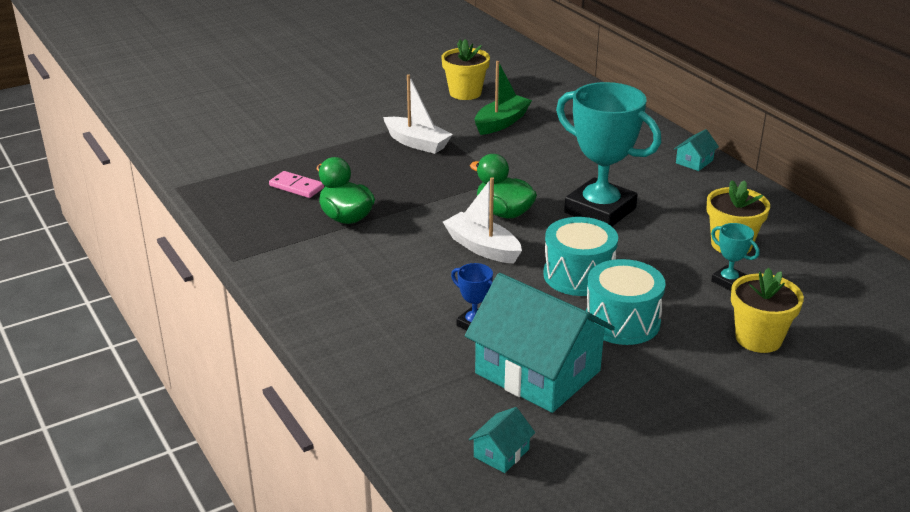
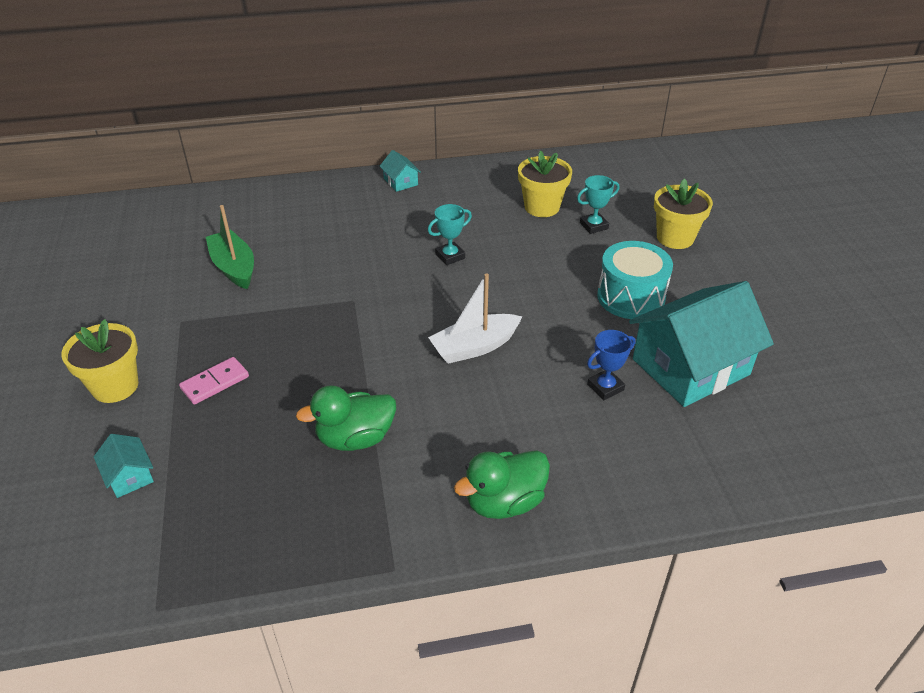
camera: 70 degrees left, 10 degrees up
(296, 187) = (252, 469): pink domino -> pink domino (215, 382)
(417, 143) = (226, 340): white boat -> none
(465, 93) = (141, 274): yellow flower pot -> yellow flower pot (115, 386)
(501, 453) = (800, 420): turquoise house -> turquoise house (129, 476)
(504, 213) = (418, 315): green duck -> green duck (504, 502)
(578, 275) = (551, 300): turquoise drum -> none
(600, 210) = (450, 256): turquoise trophy -> turquoise trophy, size x0.43

